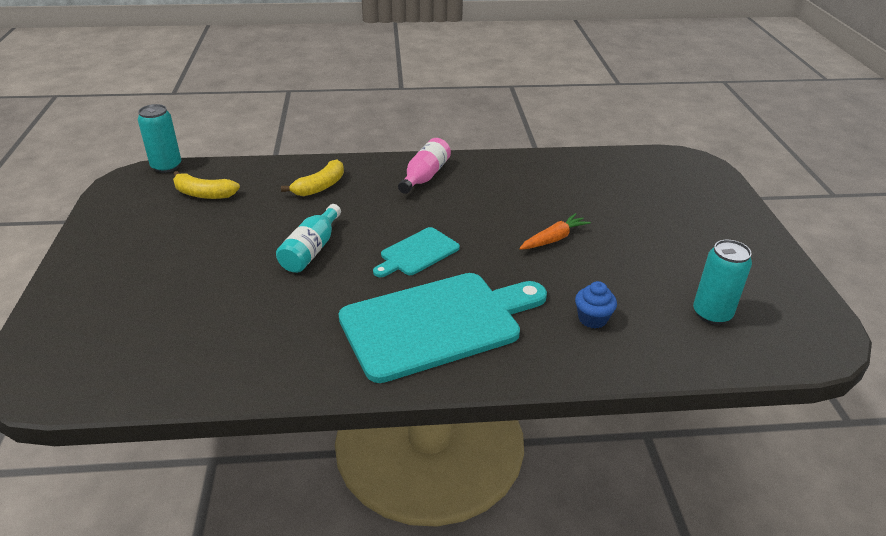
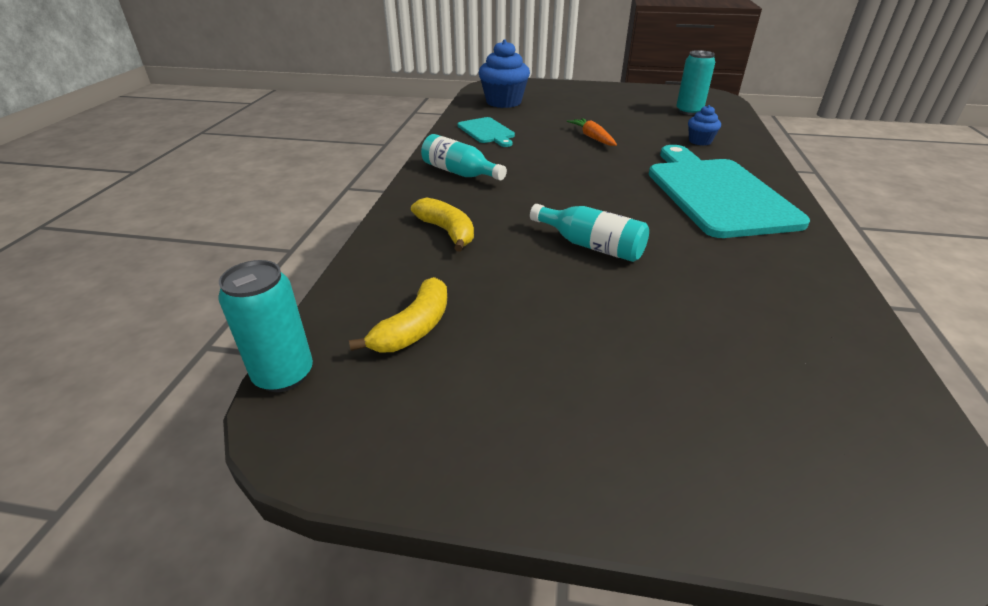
camera: 75 degrees left, 0 degrees up
(417, 253) = (605, 191): turquoise cutting board -> turquoise cutting board (487, 132)
(425, 176) = (460, 173): pink bottle -> turquoise bottle
(629, 174) = (503, 102): none -> blue cupcake

